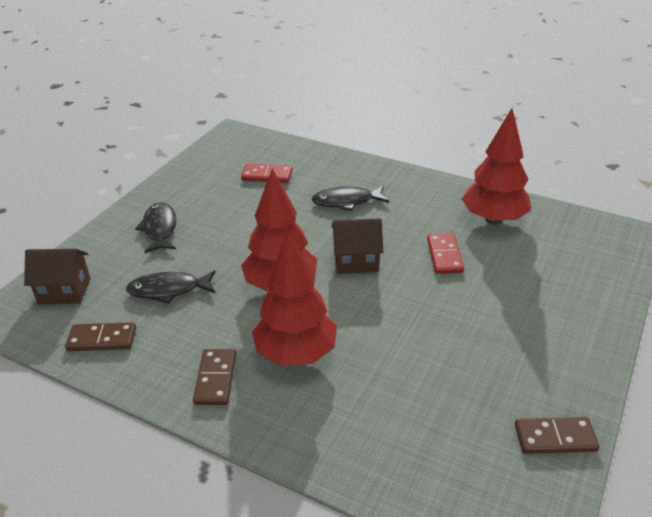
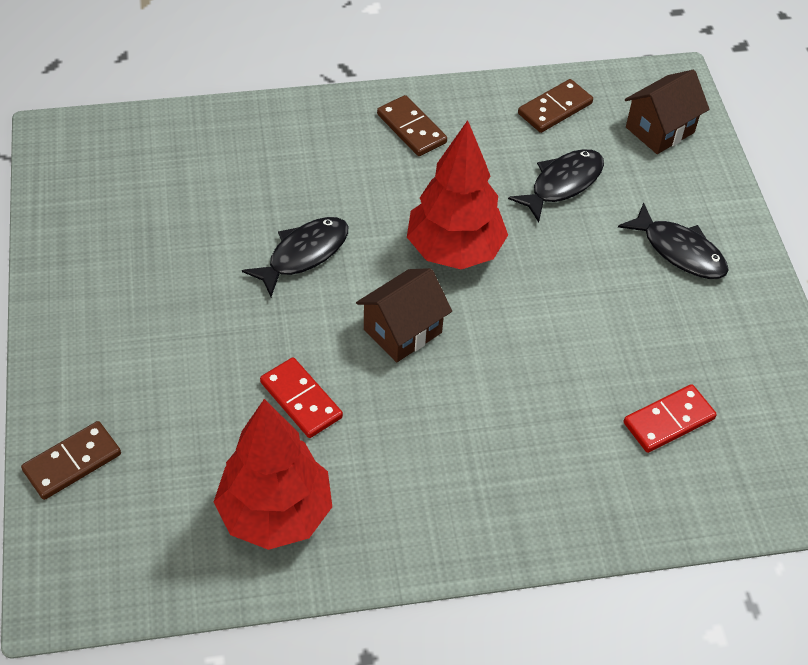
camera: 140 degrees right, 15 degrees up
(296, 354) = (363, 185): red tree -> none
(346, 201) = (507, 431): black fish -> black fish (303, 254)
(555, 438) = (67, 228): brown domino -> brown domino (72, 462)

